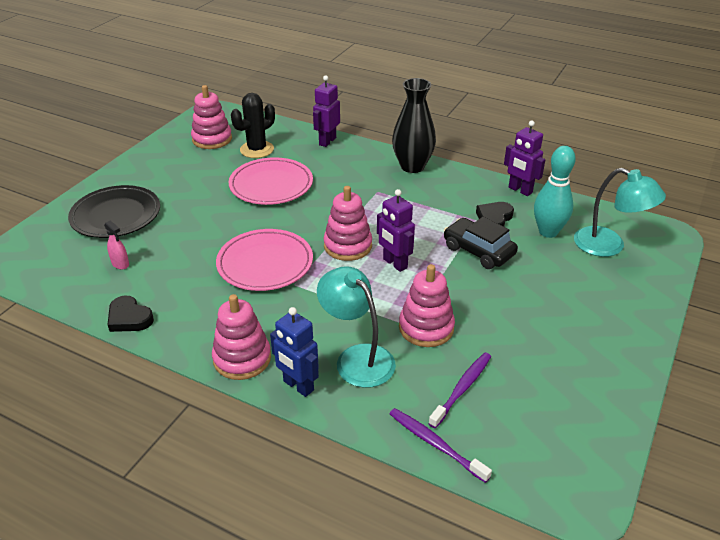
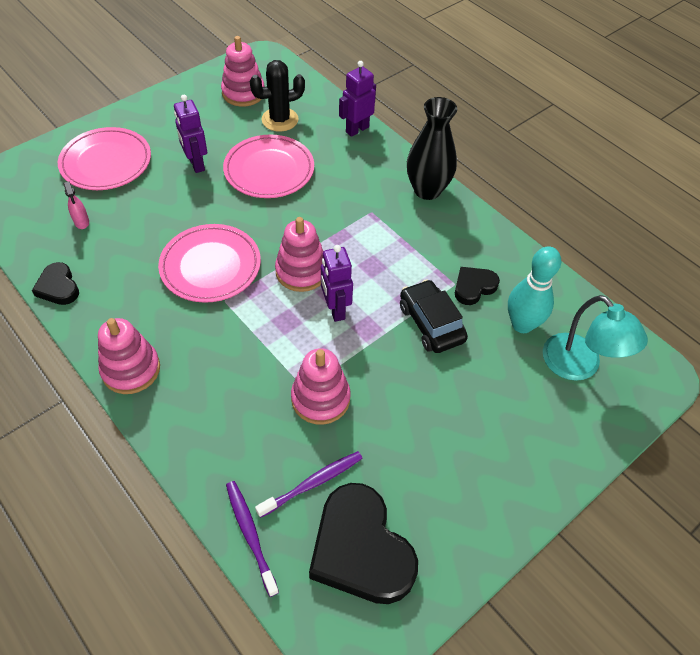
camera: 20 degrees right, 15 degrees up
(116, 215) = (106, 162): black plate -> pink plate
(298, 386) = (163, 419): blue robot -> none
(357, 358) = (234, 409): turquoise lamp -> none
(520, 190) = (526, 259): purple robot -> purple robot (196, 164)
(535, 421) = (360, 549): none -> black heart

